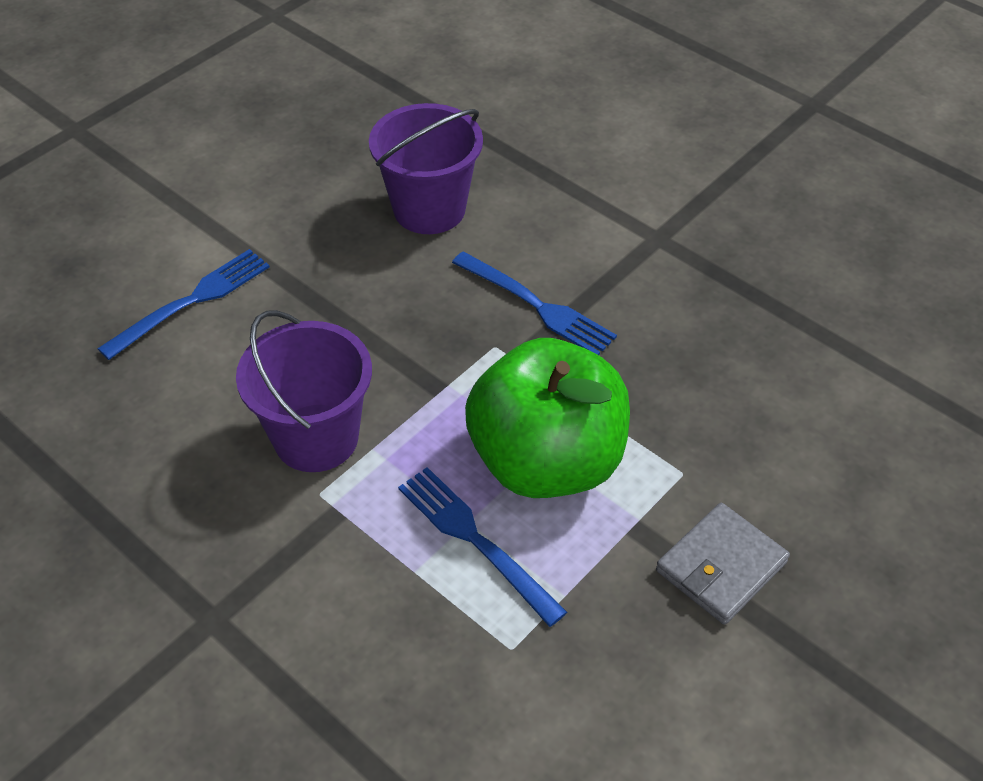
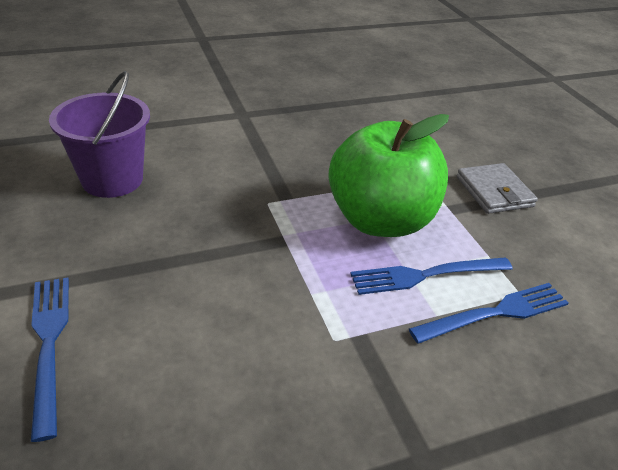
camera: 65 degrees left, 10 degrees down
(316, 438) = (277, 320): purple bucket -> none
(538, 306) = (251, 173): blue fork -> blue fork (496, 312)

